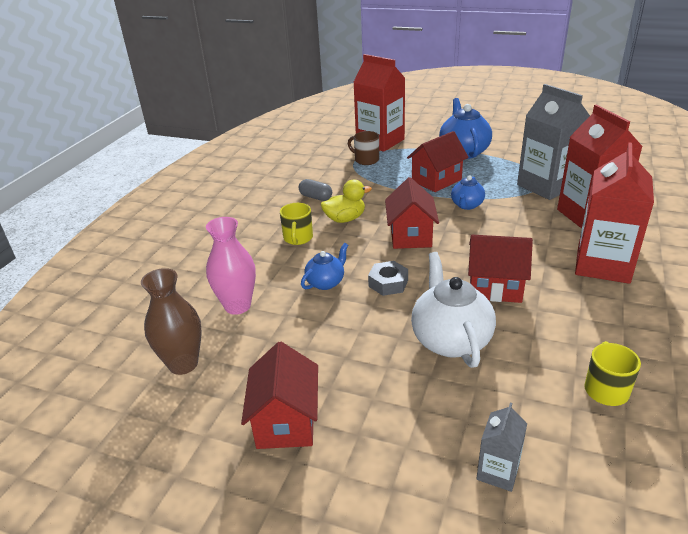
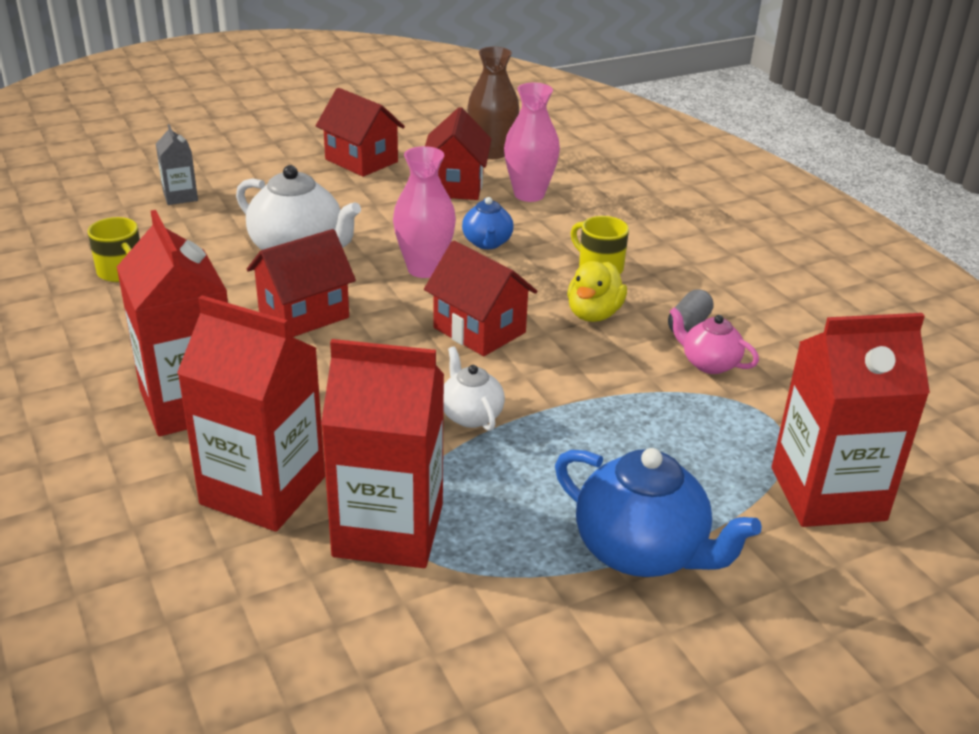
camera: 130 degrees right, 0 degrees up
(316, 197) = (688, 325): grey capsule -> grey capsule turned 45 degrees counterclockwise
(339, 182) = (709, 363): none -> pink teapot
(366, 160) = (760, 430): brown mug -> none
(388, 283) = (424, 269): grey nut -> pink vase
(436, 180) = (582, 444): red house -> red house (455, 185)
(466, 205) = (471, 415): blue teapot -> white teapot
(546, 186) = (388, 530): grey carton -> red carton

